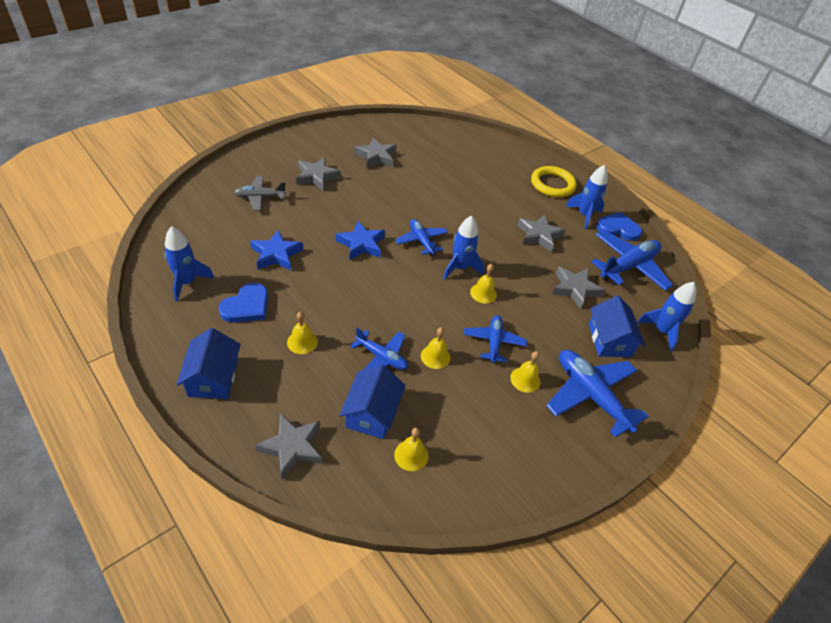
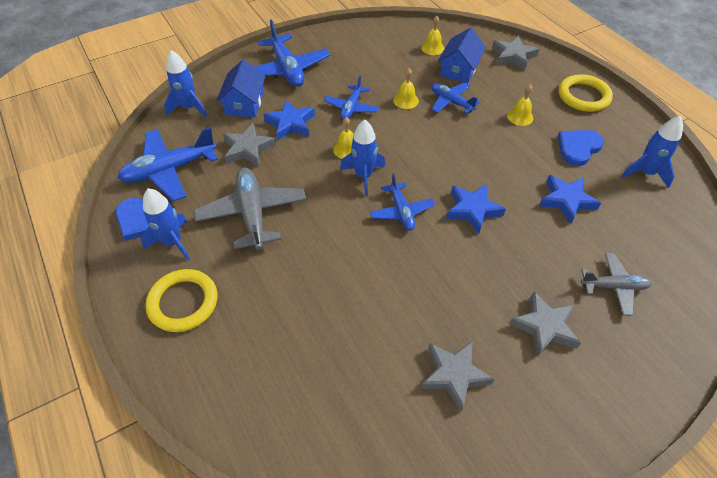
camera: 165 degrees left, 5 degrees up
(213, 378) = (583, 96): blue house -> yellow ring
(525, 379) = (335, 81): yellow bell -> none
(539, 235) = (252, 214): grey star -> grey plane
(549, 318) = (290, 123): none -> blue star

